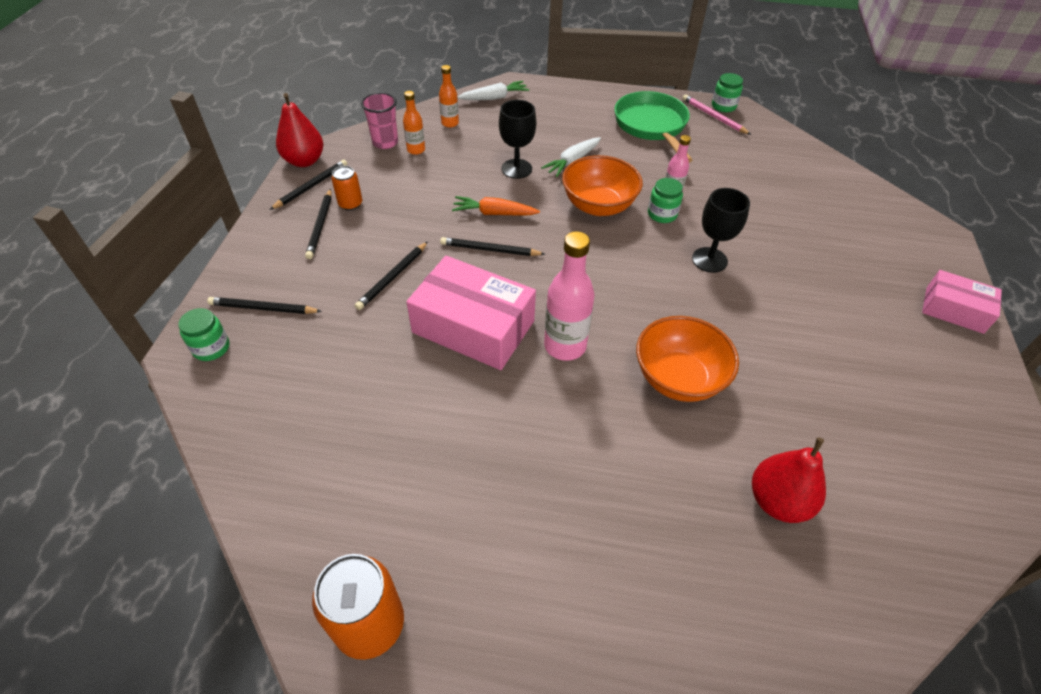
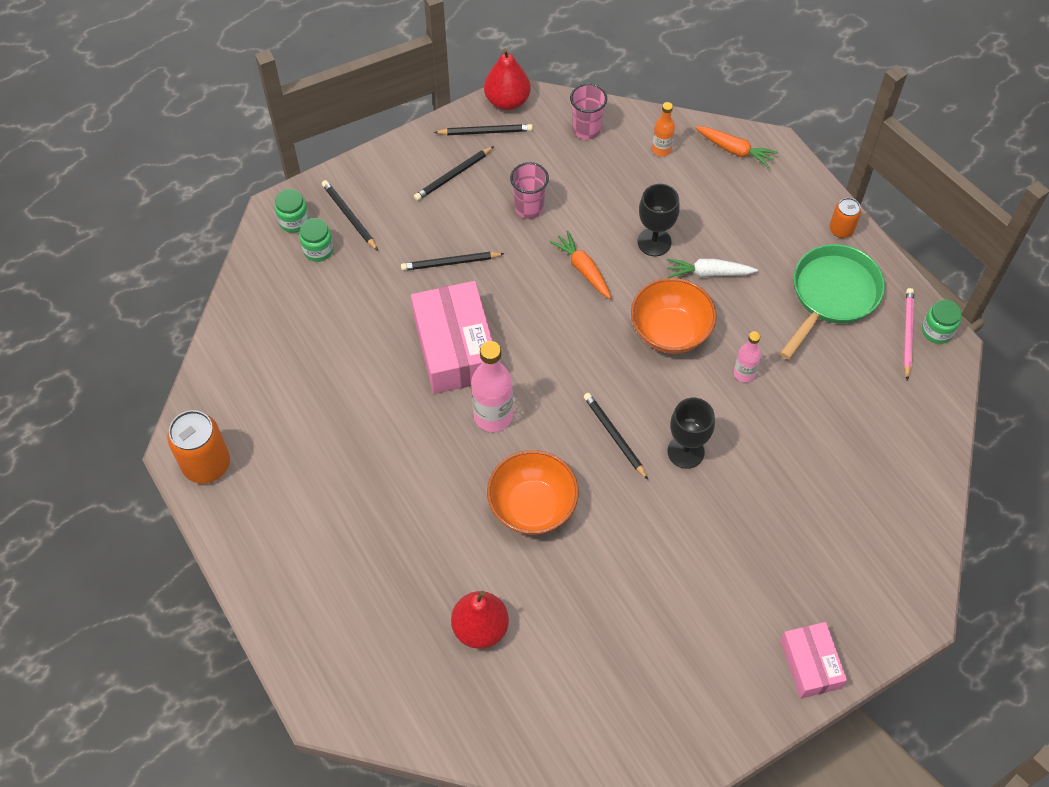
camera: 50 degrees right, 10 degrees up
(350, 204) = (494, 172): orange can -> orange can (841, 230)
(406, 206) = (529, 208): none -> pink cup
(416, 150) = (600, 157): orange bottle -> none
(490, 249) = (540, 298): black pencil -> black pencil (614, 436)
(494, 98) = (735, 150): white carrot -> orange carrot
(662, 214) = (709, 383): green jar -> green jar (318, 250)

